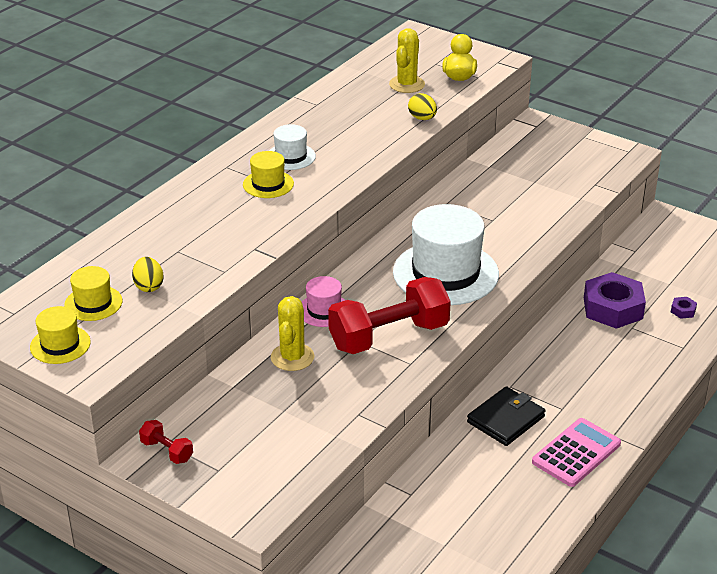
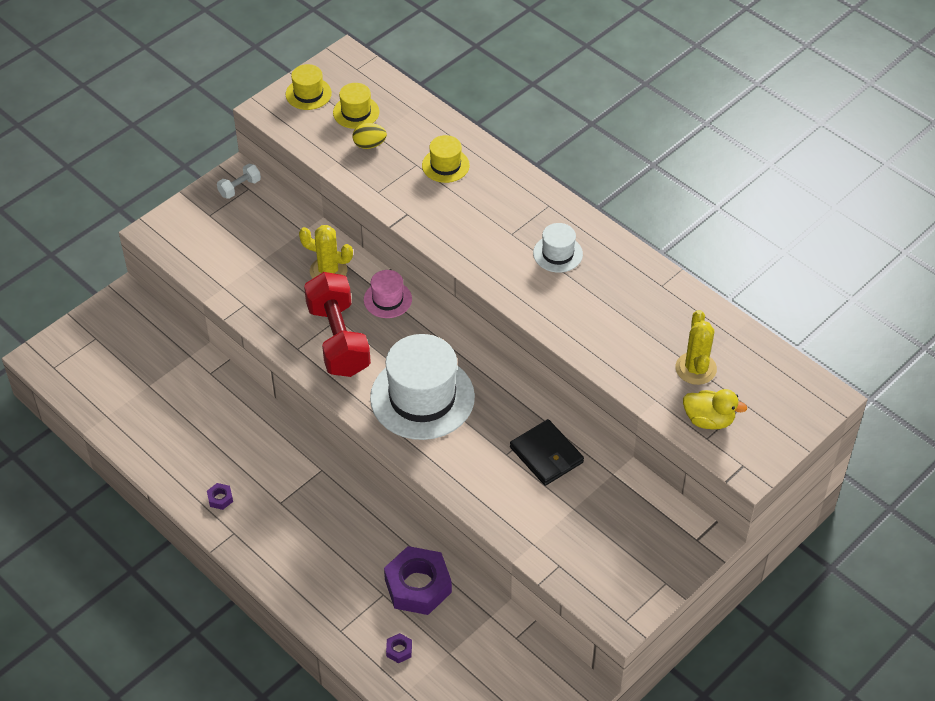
camera: 100 degrees right, 15 degrees up
(167, 451) = (239, 188): red dumbbell -> white dumbbell
(268, 184) = (510, 232): yellow hat -> yellow hat (445, 165)
(407, 84) = (695, 368): yellow cactus -> yellow cactus turned 60 degrees clockwise
(422, 118) = (617, 369): yellow egg -> none
(506, 419) = (278, 456): black wallet -> black wallet (546, 455)
(576, 453) = (220, 498): pink calculator -> purple nut

